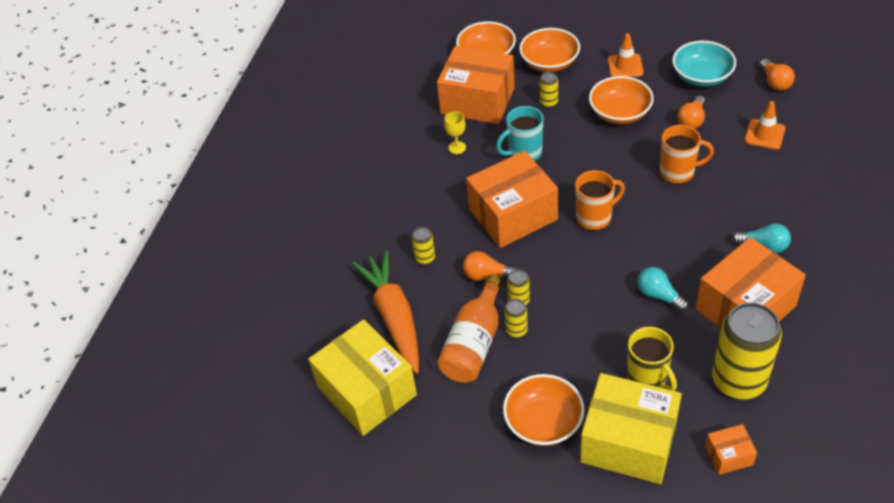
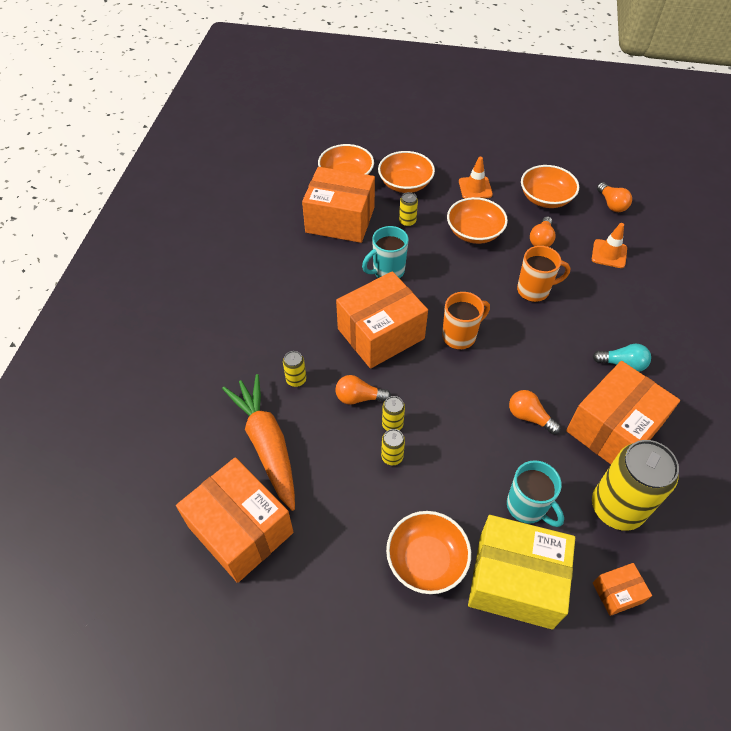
camera: 10 degrees left, 5 degrees up
(367, 391) = (240, 530): yellow box -> orange box
(457, 147) = (322, 266): yellow goblet -> none
(474, 343) = (350, 472): orange bottle -> none
(648, 378) = (527, 507): yellow mug -> turquoise mug
(659, 295) = (529, 417): turquoise light bulb -> orange light bulb
(702, 76) = (545, 198): turquoise bowl -> orange bowl

